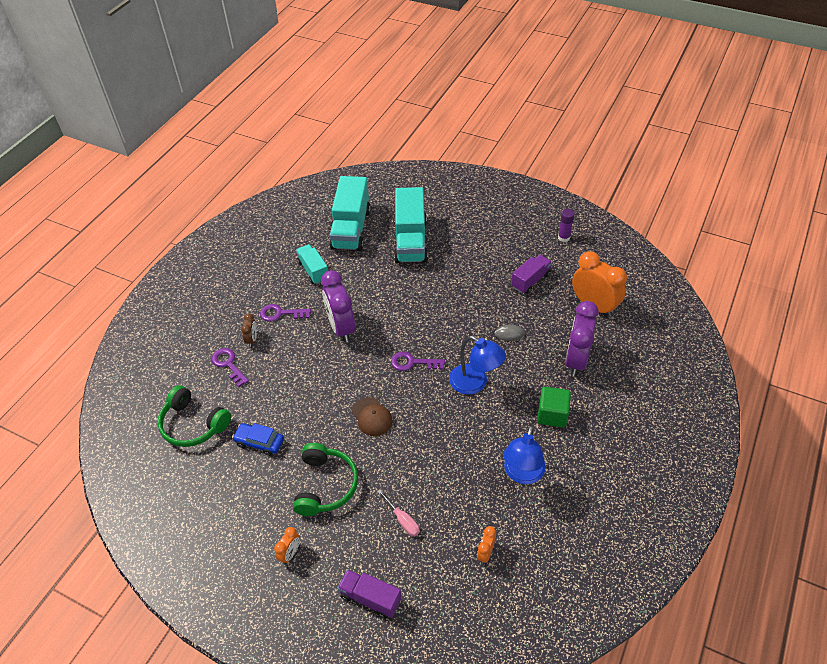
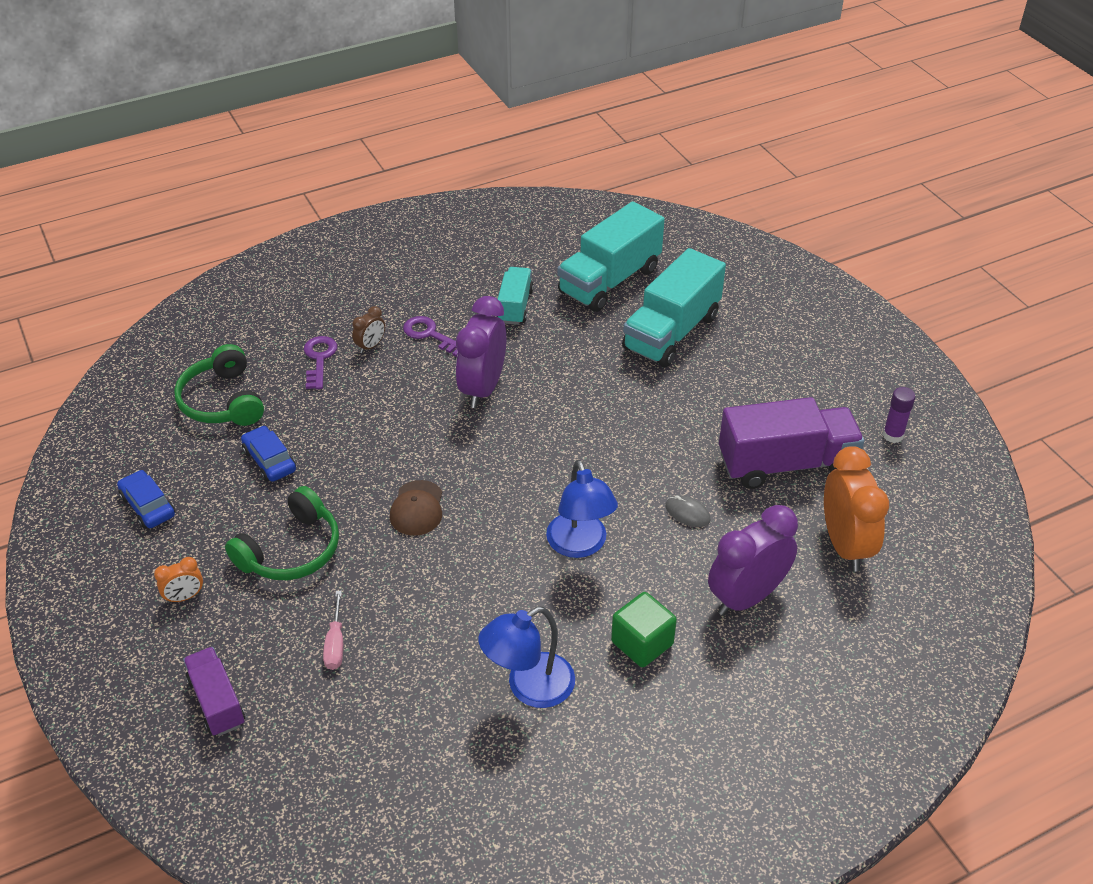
camera: 35 degrees right, 5 degrees down
(211, 516) = (148, 506): none -> blue car
(412, 363) = (527, 476): purple key -> none
(485, 553) = (391, 745): orange clock -> none
(530, 280) = (786, 464): purple truck -> purple truck, size x1.77

